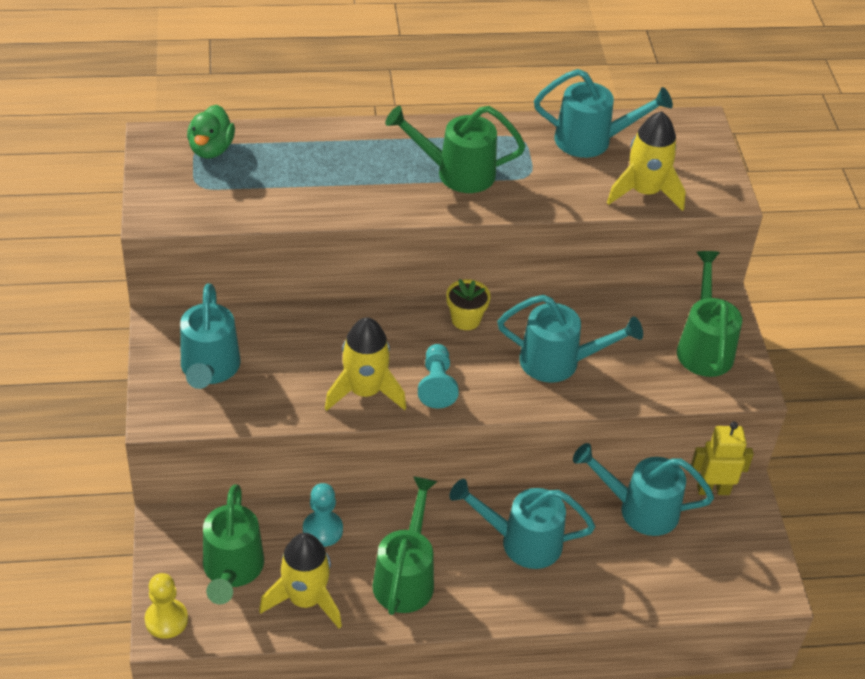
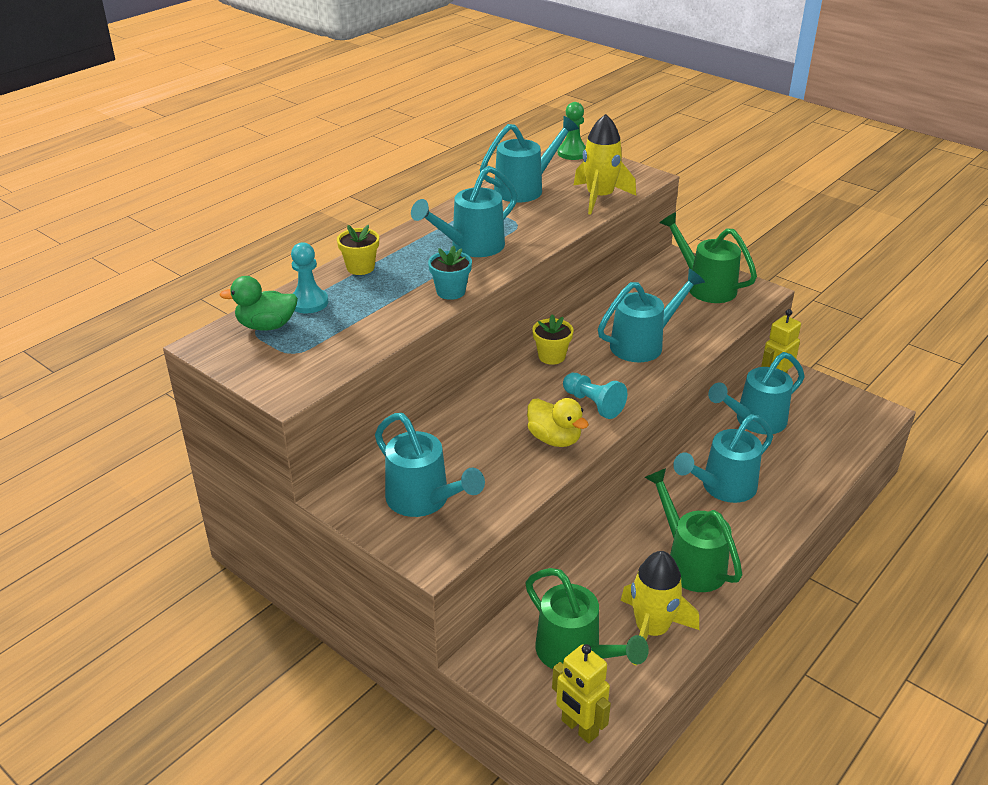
camera: 40 degrees left, 10 degrees down
(166, 620) = (579, 728): yellow pawn -> yellow robot
(211, 149) = (266, 326): green duck -> green duck turned 120 degrees clockwise
(322, 530) = (596, 576): turquoise pawn -> turquoise pawn (309, 302)
(344, 138) = (360, 267): none -> yellow flower pot
(364, 391) = (554, 439): yellow rocket -> yellow duck
(379, 206) = (451, 292): none -> turquoise flower pot
(457, 173) = (471, 247): green watering can -> turquoise watering can
(697, 127) = (572, 153): none -> green pawn

